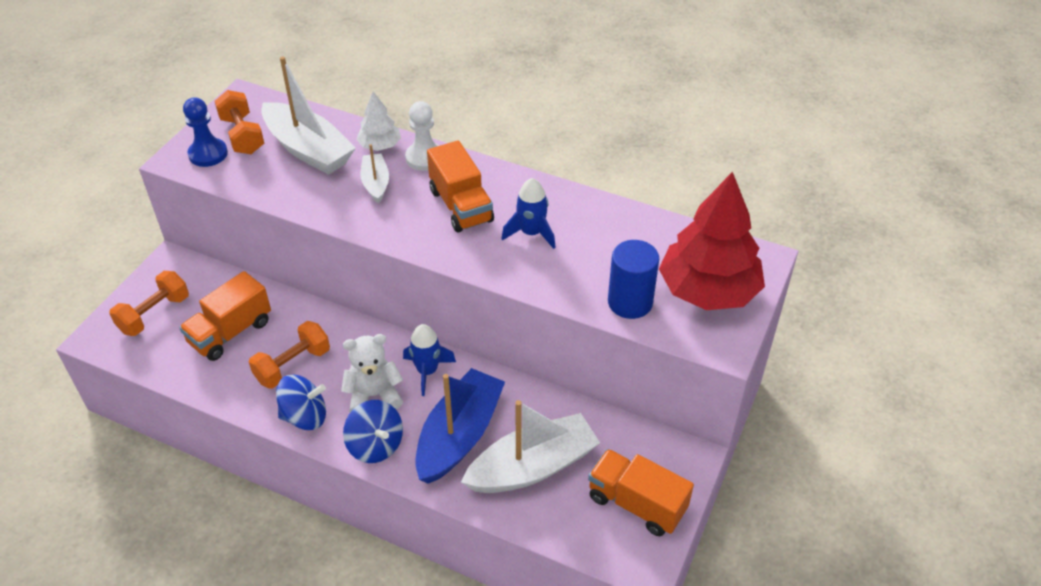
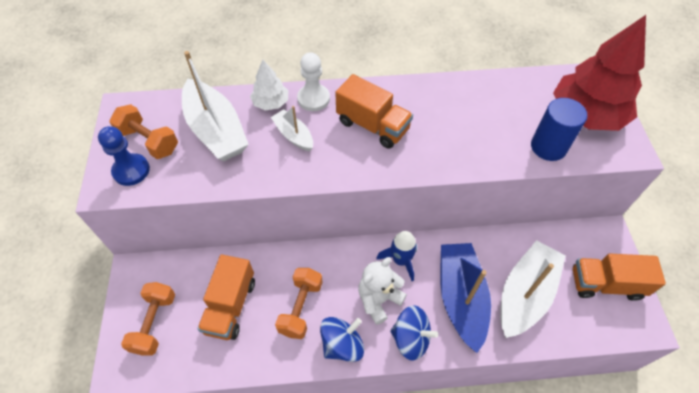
camera: 30 degrees left, 10 degrees up
(308, 150) = (216, 130): white boat -> white boat turned 45 degrees clockwise
(531, 233) = (440, 125): blue rocket -> none

